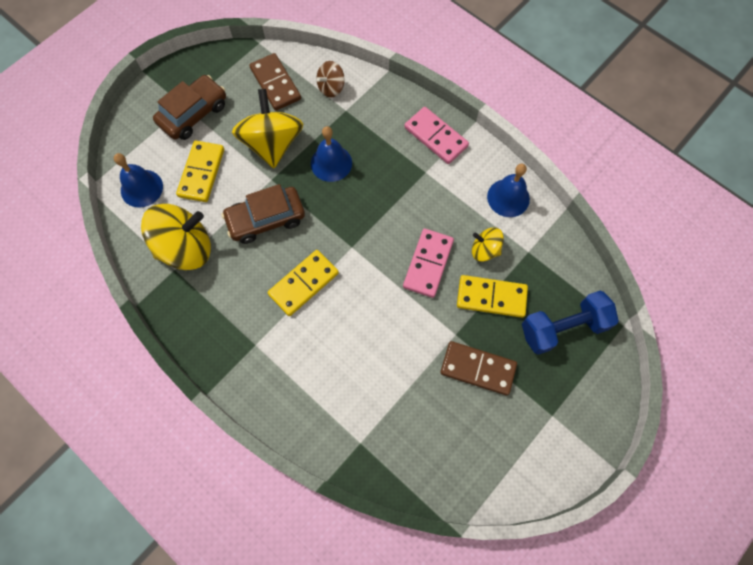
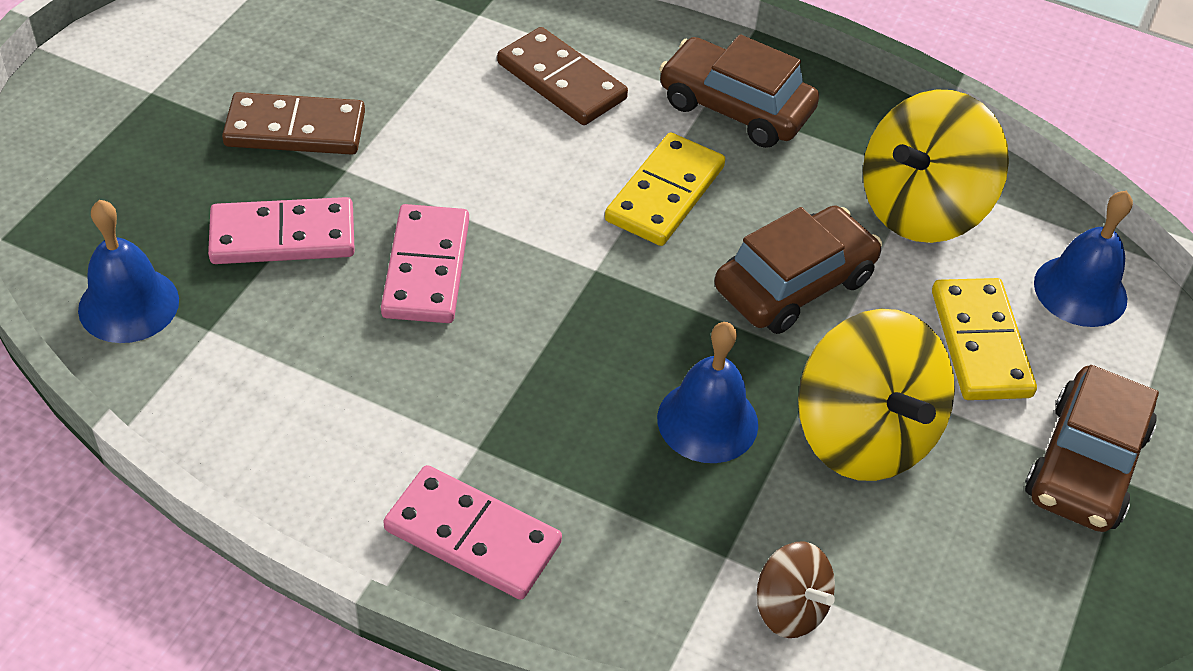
camera: 160 degrees right, 20 degrees down
(244, 334) = (735, 107): none -> brown car
(275, 84) = (937, 586): brown domino -> brown domino (561, 81)
(331, 88) = (789, 608): brown spinning top -> brown spinning top turned 105 degrees clockwise
(484, 250) = (308, 314): yellow spinning top -> none
(491, 297) = (283, 236): yellow domino -> pink domino
(508, 198) = (265, 429): blue bell -> blue bell (128, 304)
(563, 328) = (130, 213): blue dumbbell -> none

